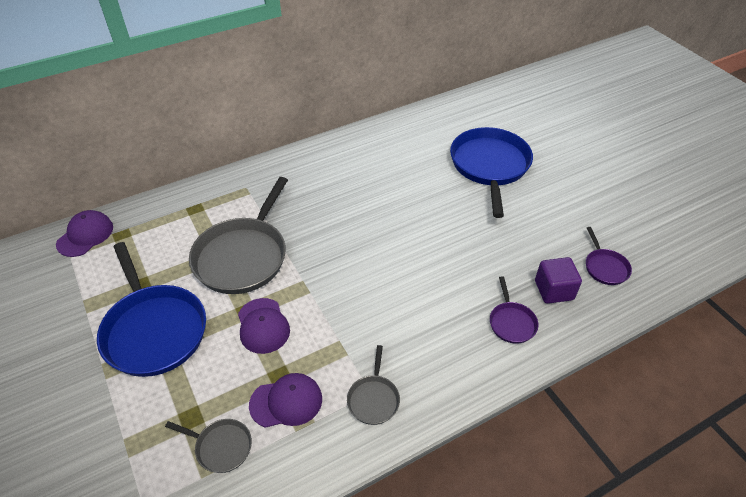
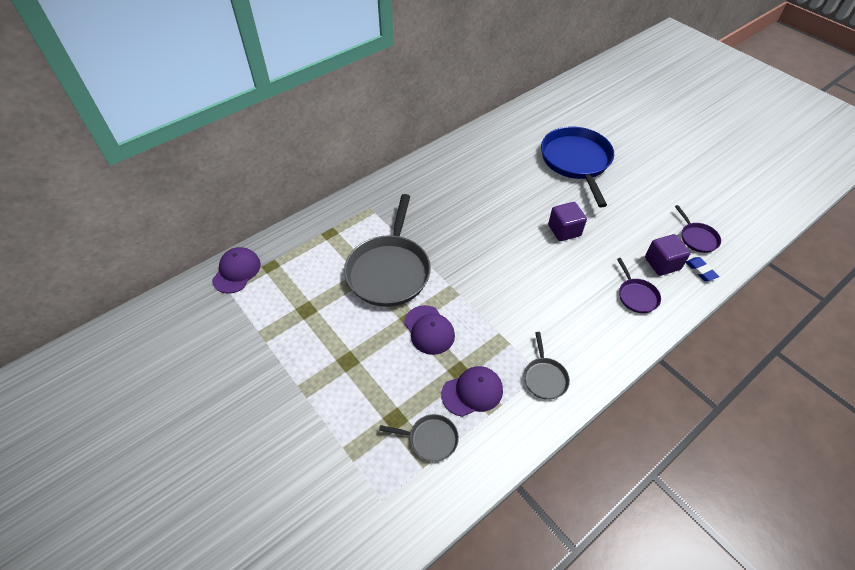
camera: 10 degrees left, 5 degrees up
(154, 330) = (334, 348): blue pan -> none
(451, 238) = (564, 230): none -> purple cube
(597, 304) = (700, 270): none -> blue eraser

